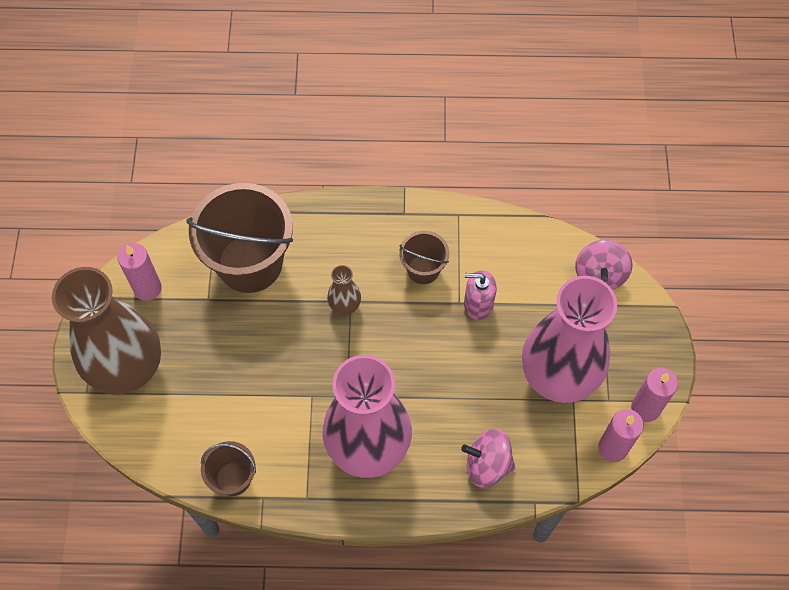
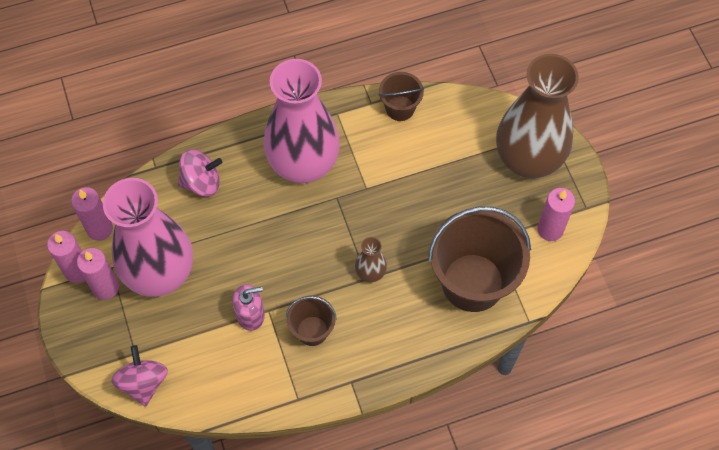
camera: 160 degrees right, 0 degrees up
(618, 380) = (105, 287): none -> pink candle

